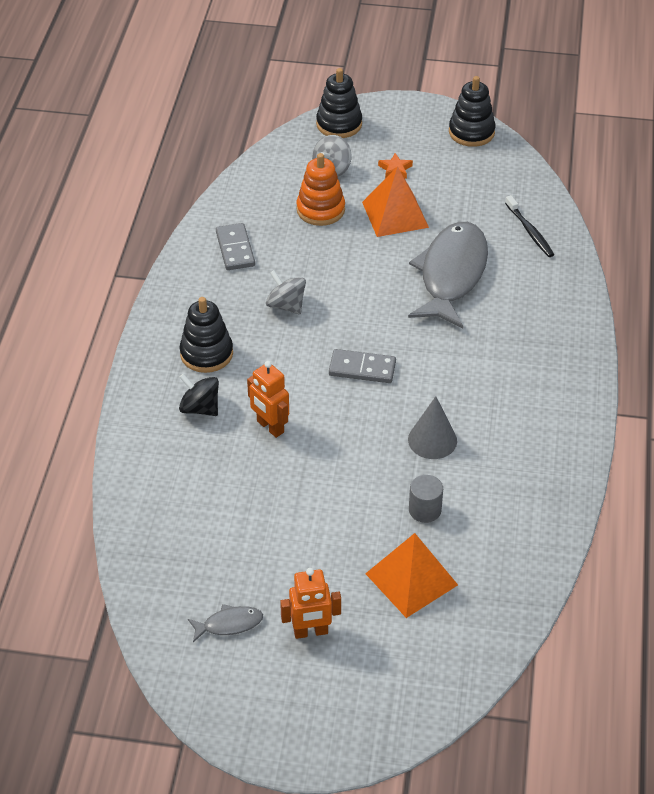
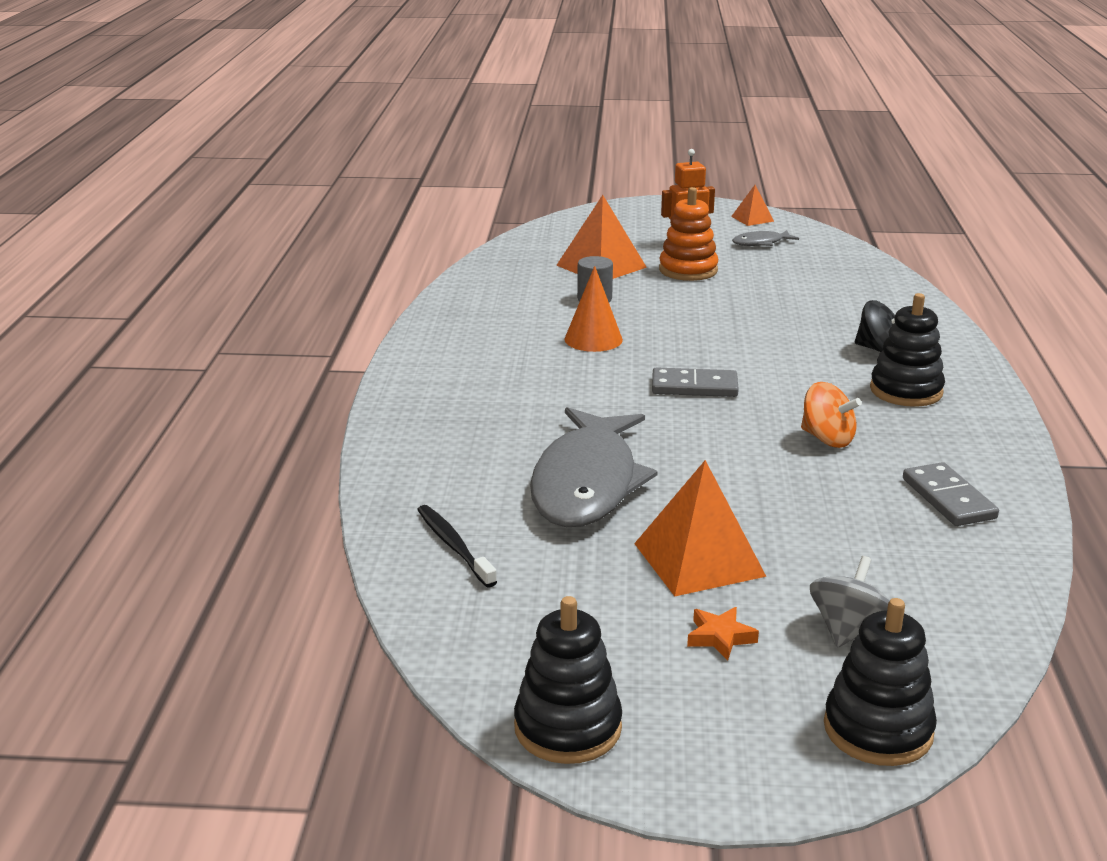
camera: 175 degrees right, 20 degrees down
(217, 694) = (752, 219): none -> orange pyramid
(270, 427) = (787, 340): orange robot -> none
(286, 305) = (827, 439): grey spinning top -> orange spinning top
(320, 210) = (836, 560): orange stacking toy -> orange stacking toy (688, 270)
(432, 440) = (593, 339): grey cone -> orange cone

